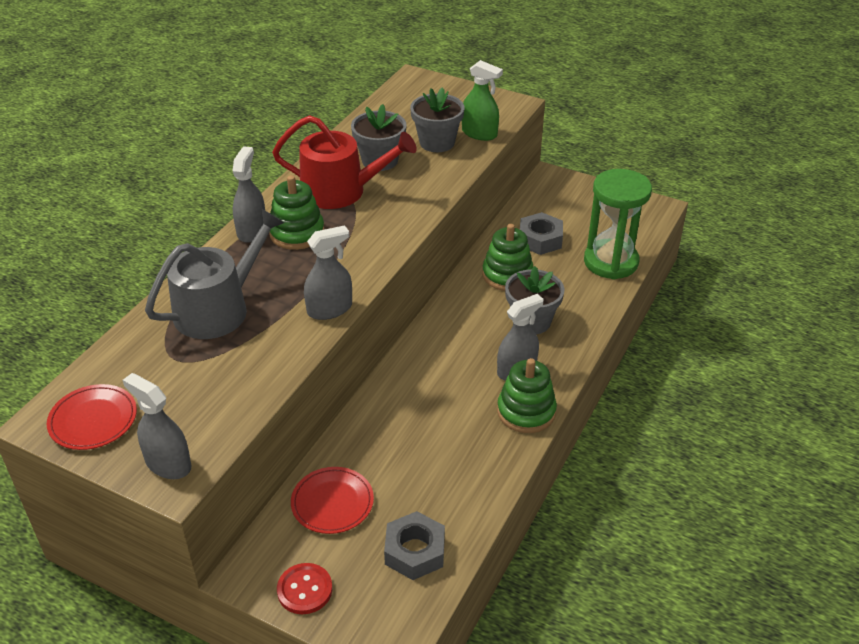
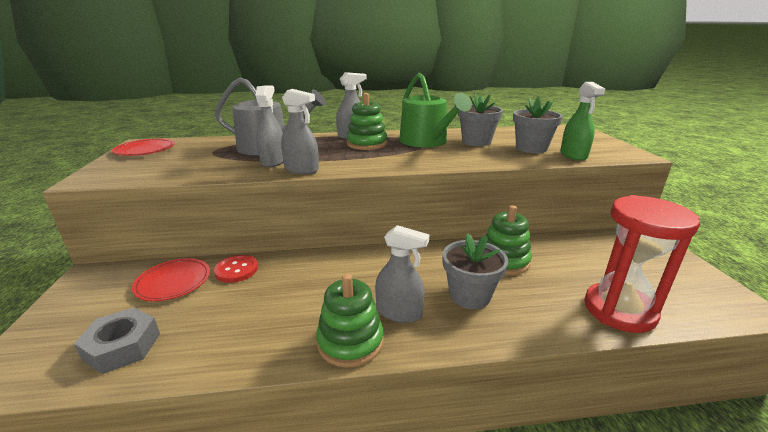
camera: 55 degrees right, 15 degrees down
(168, 464) = (106, 173): grey spray bottle -> grey spray bottle (273, 161)
(304, 590) = (69, 305): red button -> red button (236, 270)
(341, 191) = (426, 142): red watering can -> green watering can
(540, 239) = (570, 259): grey nut -> none
(611, 262) = (619, 310): green hourglass -> red hourglass

